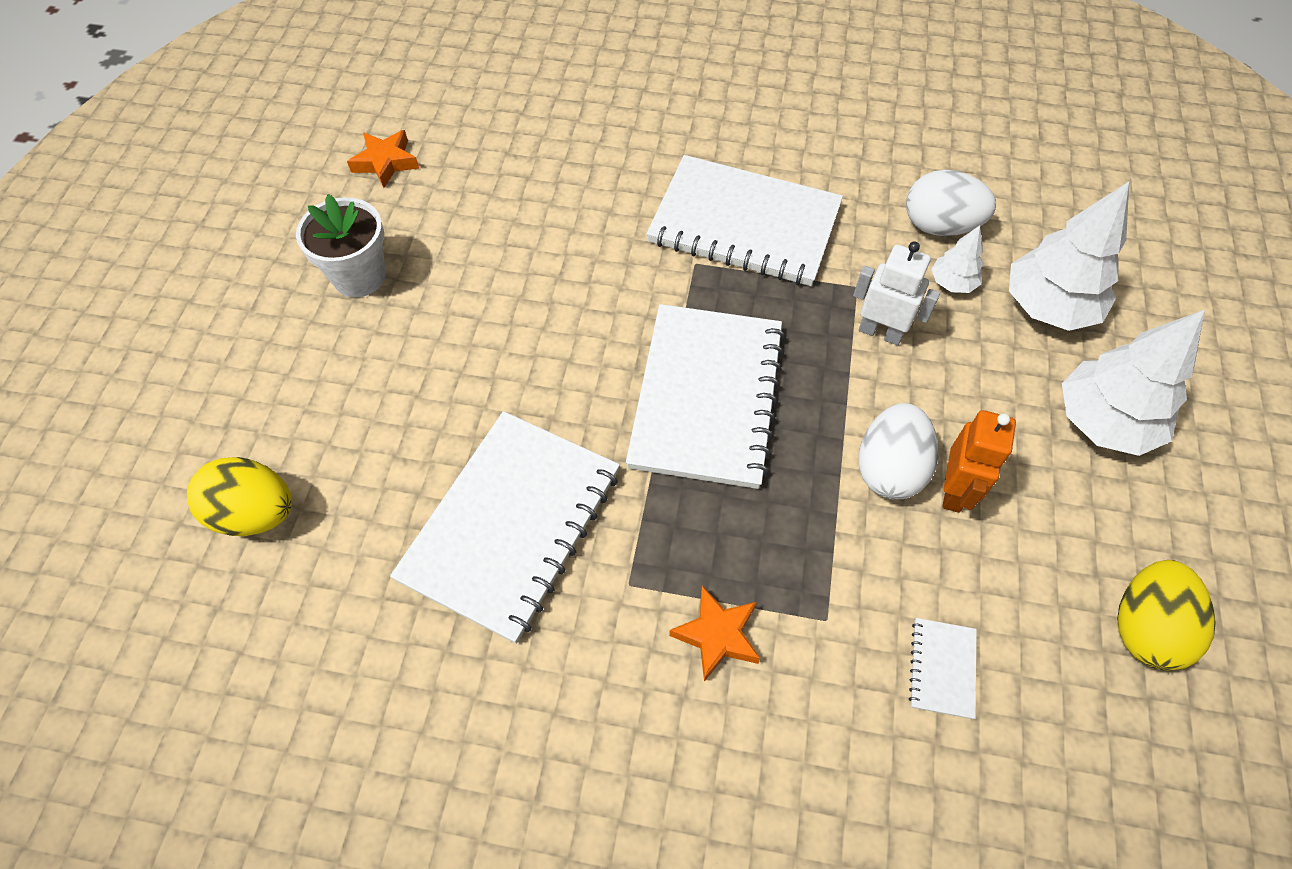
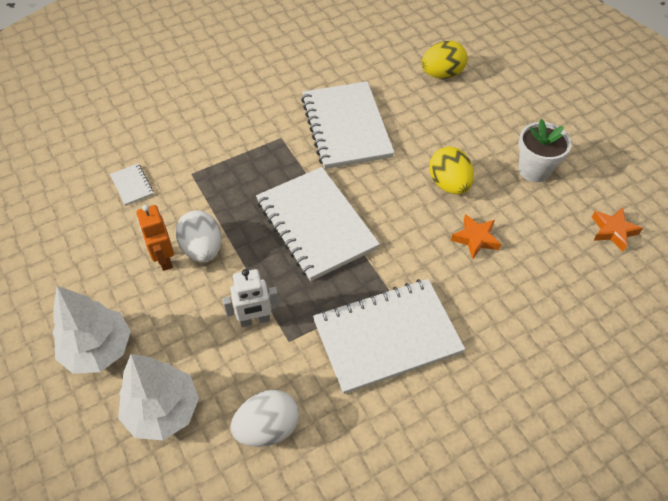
camera: 140 degrees right, 5 degrees down
(717, 635) = (231, 143): orange star -> orange star (475, 239)
(952, 283) = (233, 385): white tree -> none
(1145, 628) = (44, 254): yellow egg -> yellow egg (449, 184)

